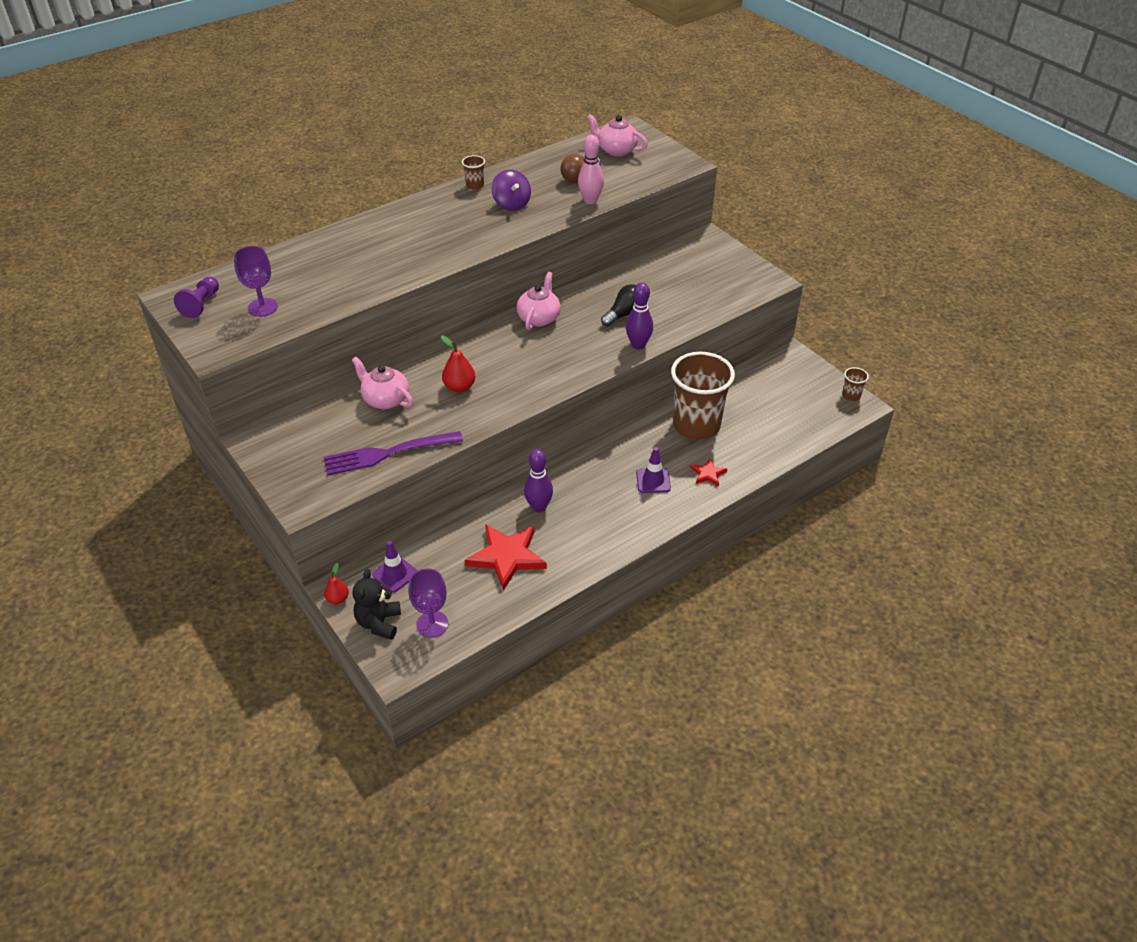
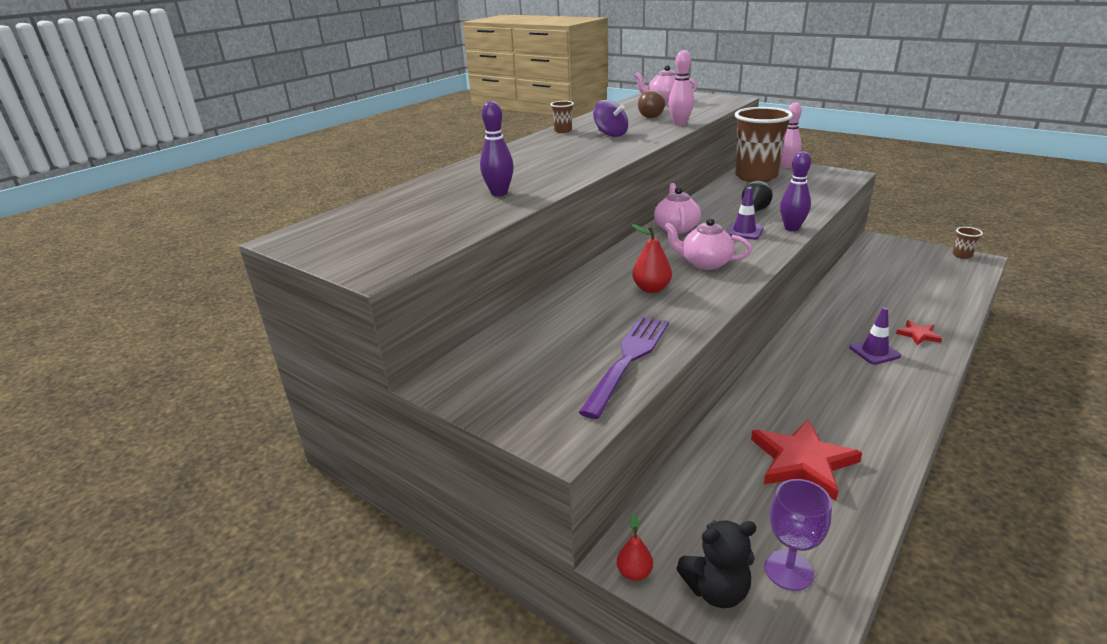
camera: 15 degrees left, 15 degrees down
(201, 304) = (331, 238): purple pawn -> none
(262, 307) = (412, 228): purple goblet -> none
(379, 623) = (716, 590): black teddy bear -> black teddy bear turned 90 degrees counterclockwise
(385, 399) = (578, 314): pink teapot -> pink teapot (705, 263)
(388, 453) = (628, 360): purple fork -> purple fork turned 150 degrees clockwise
(395, 574) = (686, 518): purple traffic cone -> purple traffic cone (744, 231)
(538, 507) = (786, 402): purple bowling pin -> purple bowling pin (499, 193)
(696, 425) = (861, 301): brown cup -> brown cup (756, 176)
(725, 251) = (786, 166): none -> pink bowling pin

